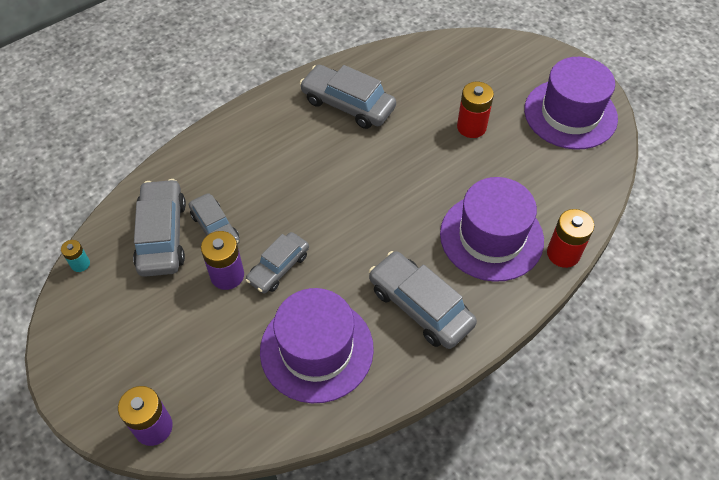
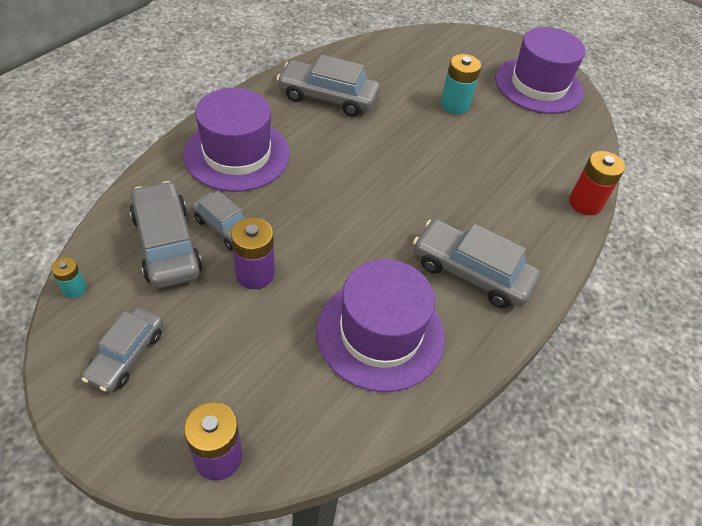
camera: 20 degrees left, 5 degrees down
(278, 267) = (309, 257): grey car -> grey car (126, 355)
(471, 127) = (455, 105): red battery -> turquoise battery
(491, 237) = (513, 197): purple hat -> purple hat (237, 154)

